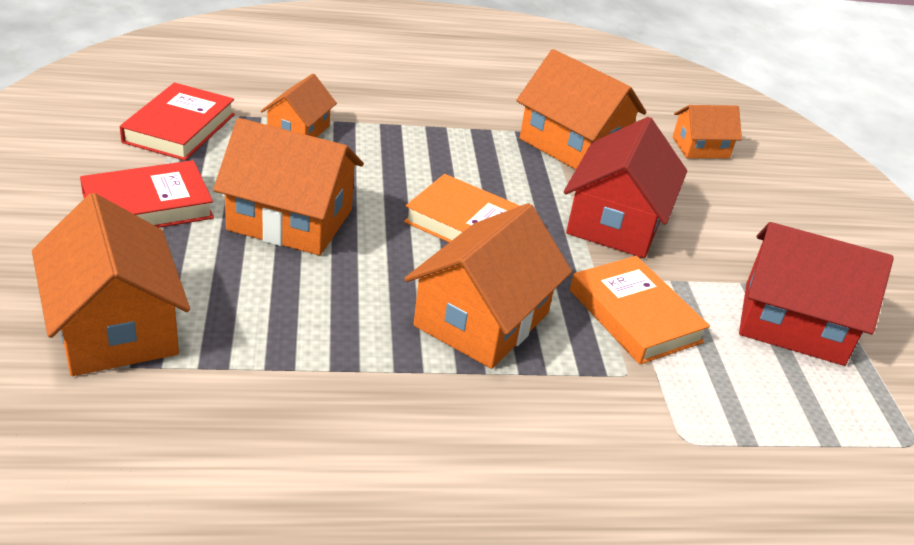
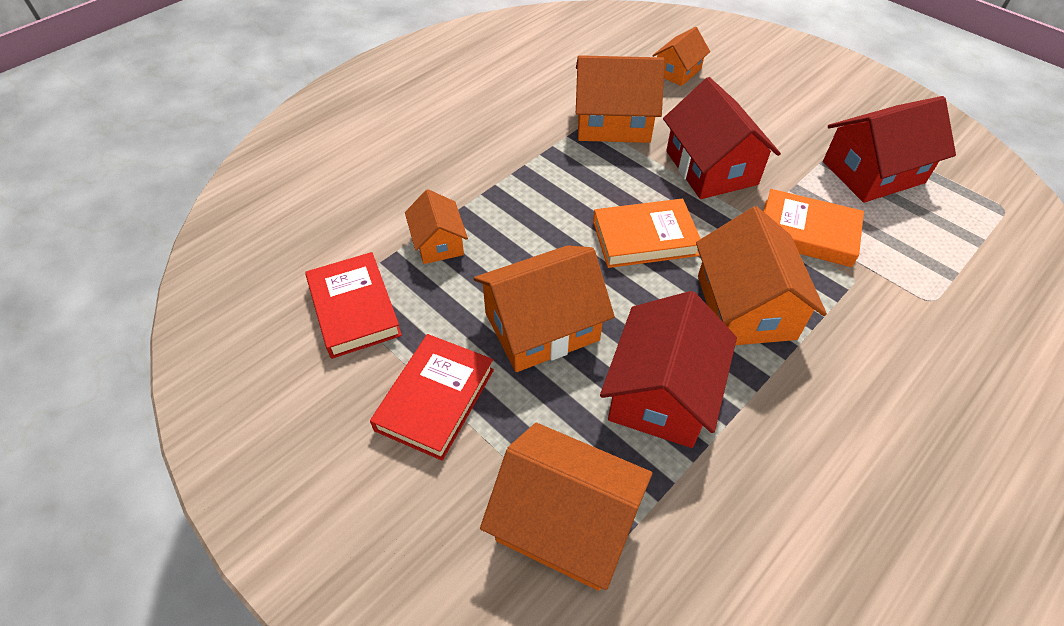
camera: 35 degrees left, 15 degrees up
(313, 316) = (661, 393): none -> red house

